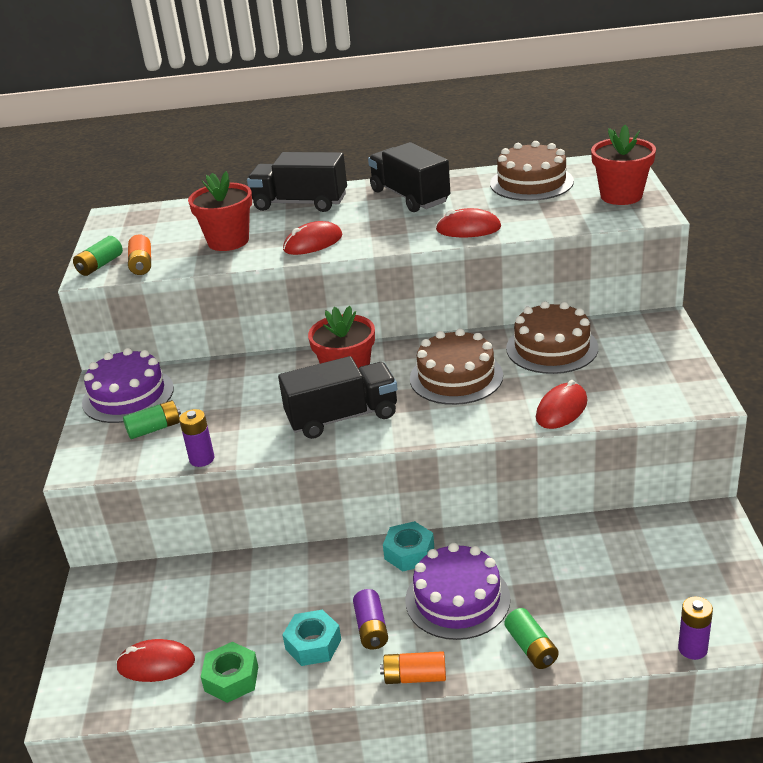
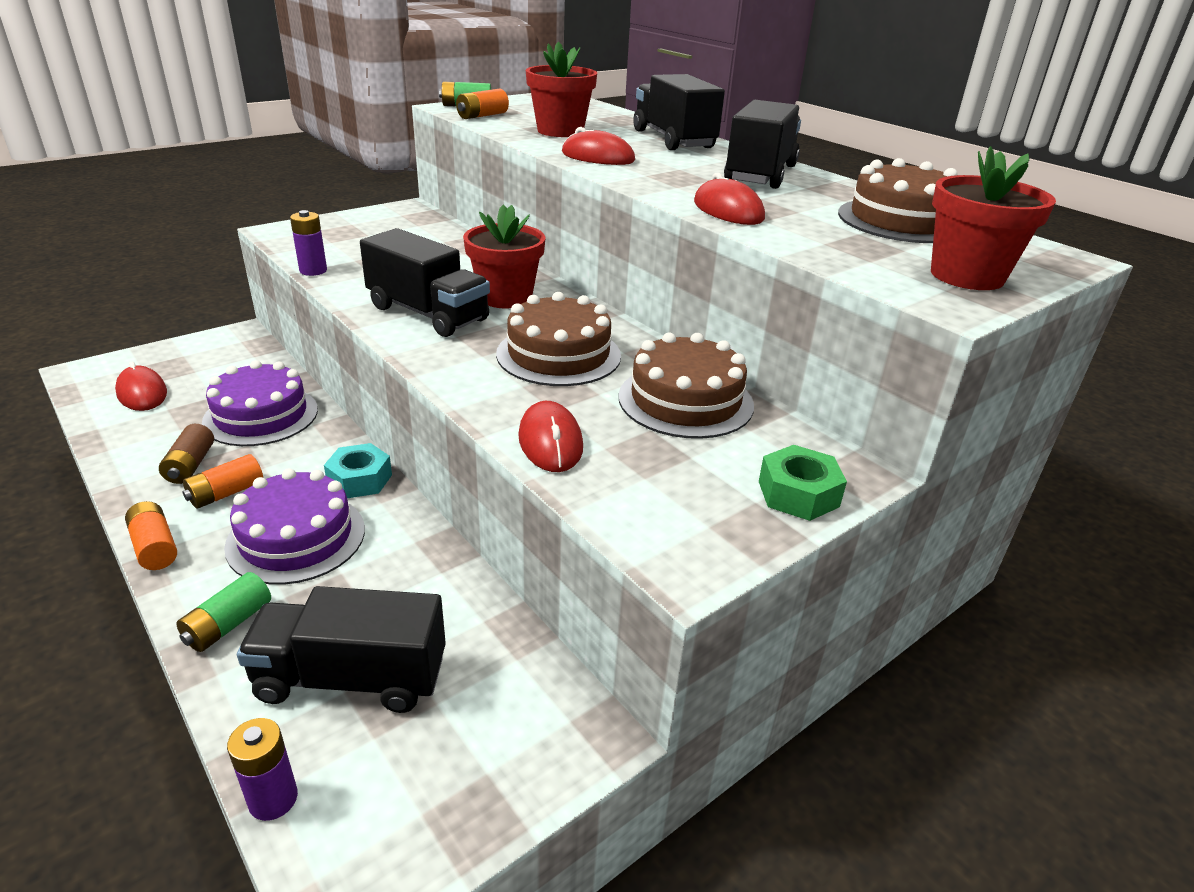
camera: 50 degrees right, 0 degrees up
(128, 395) = (393, 220): purple cake -> purple cake (261, 415)
(154, 428) = (349, 241): green battery -> none
(231, 679) = (130, 436): green nut -> green nut (798, 494)
(313, 644) = (190, 465): turquoise nut -> brown battery
(371, 628) = (226, 493): purple battery -> orange battery
(561, 409) = (550, 442): red mouse -> red mouse turned 75 degrees clockwise
(616, 599) = (351, 678): none -> black truck

